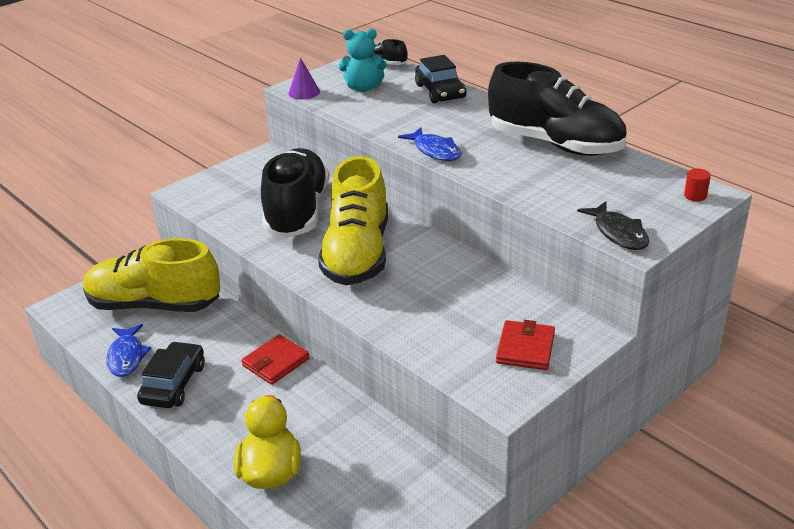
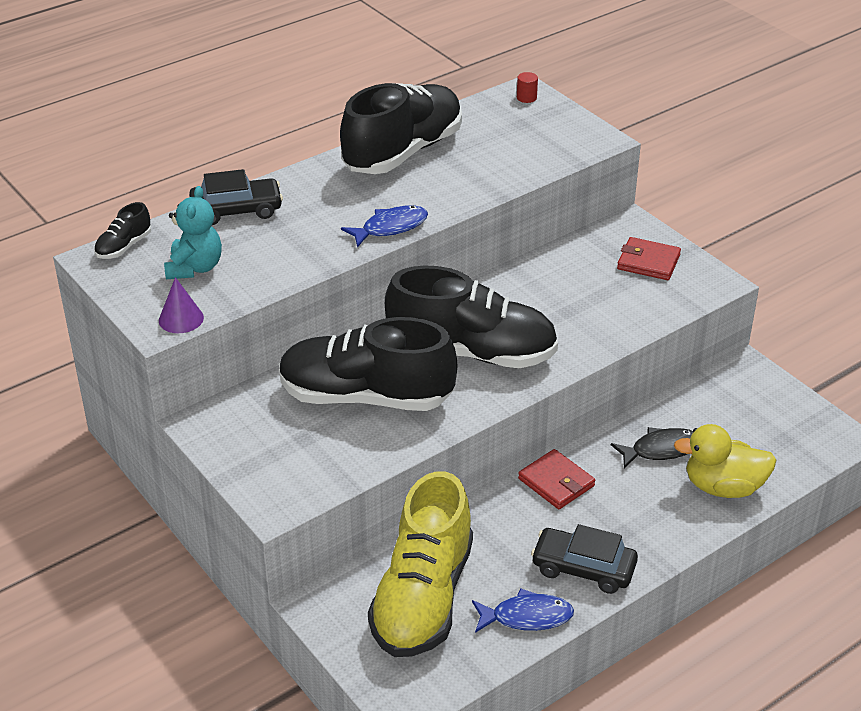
camera: 85 degrees left, 5 degrees up
(357, 254) = (472, 353): yellow shoe -> black shoe
(618, 233) = (581, 145): black fish -> black fish (661, 450)

